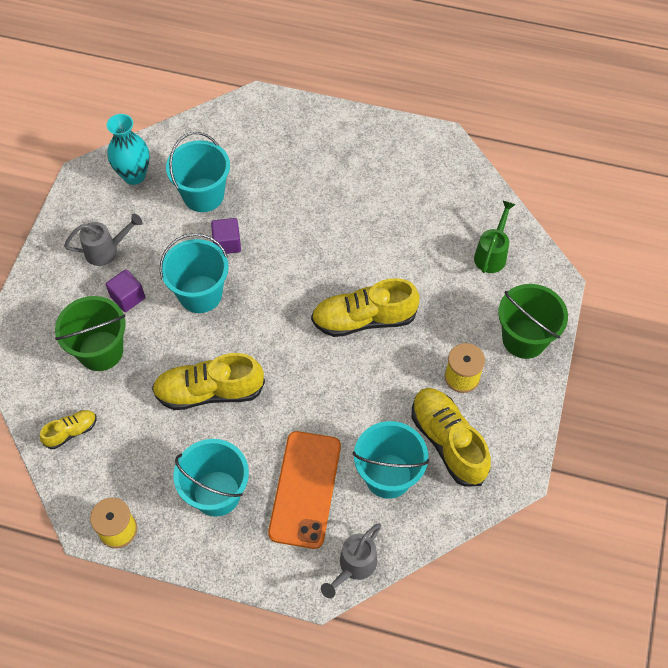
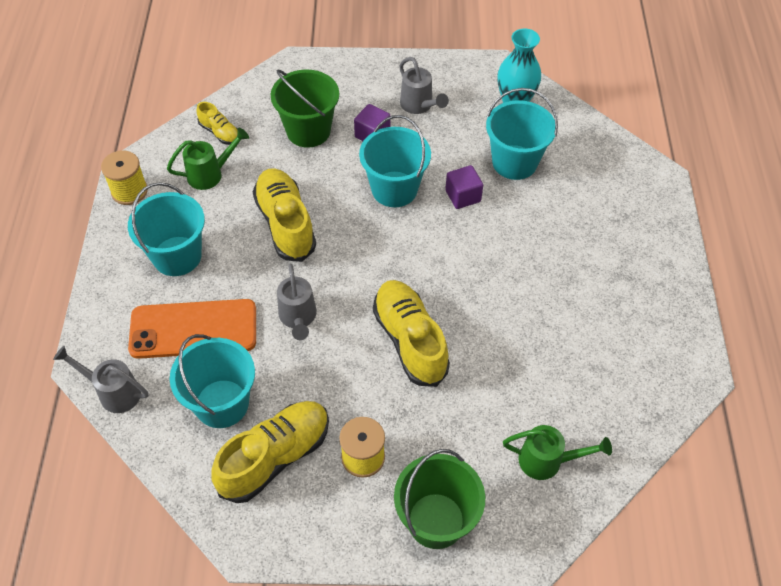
camera: 75 degrees right, 5 degrees down
(124, 449) = (210, 174): none -> green watering can
(317, 400) = (298, 318): none -> grey watering can

